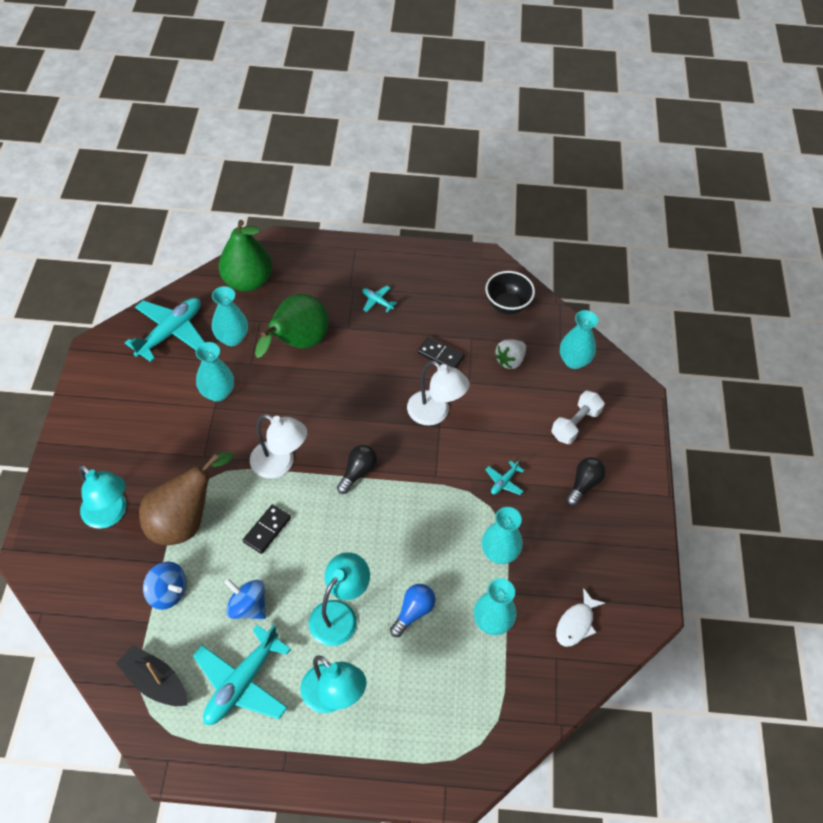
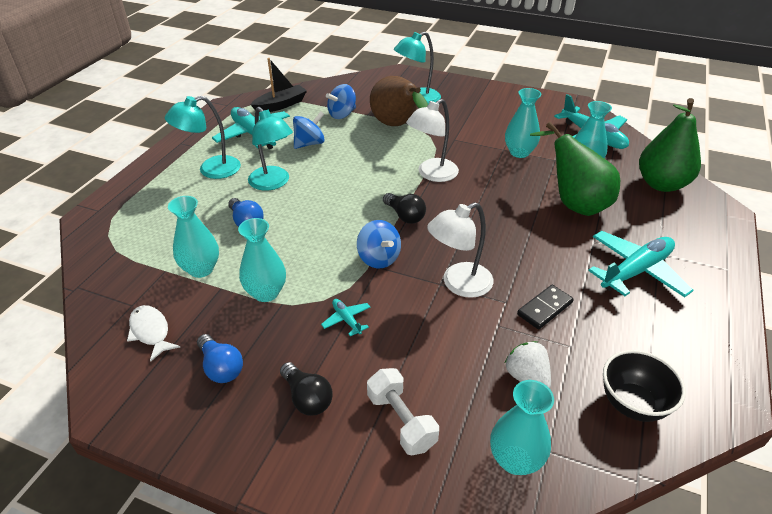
camera: 110 degrees right, 15 degrees down
(267, 530) = (370, 160): black domino -> none
(377, 301) = (636, 271): turquoise plane -> turquoise plane, size x2.21
(425, 478) = (378, 258): none -> blue spinning top
(585, 552) = (221, 367): none -> blue light bulb

